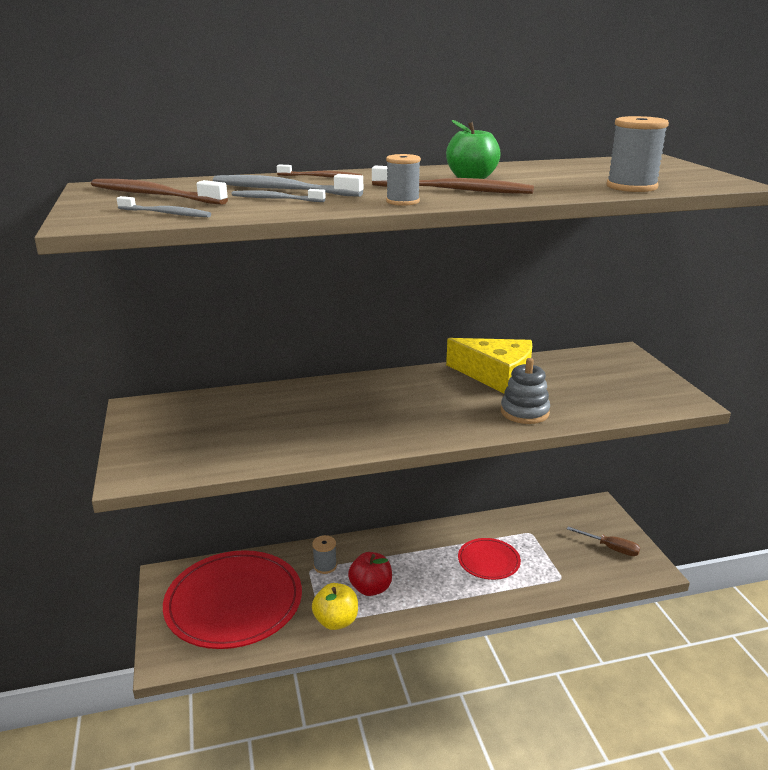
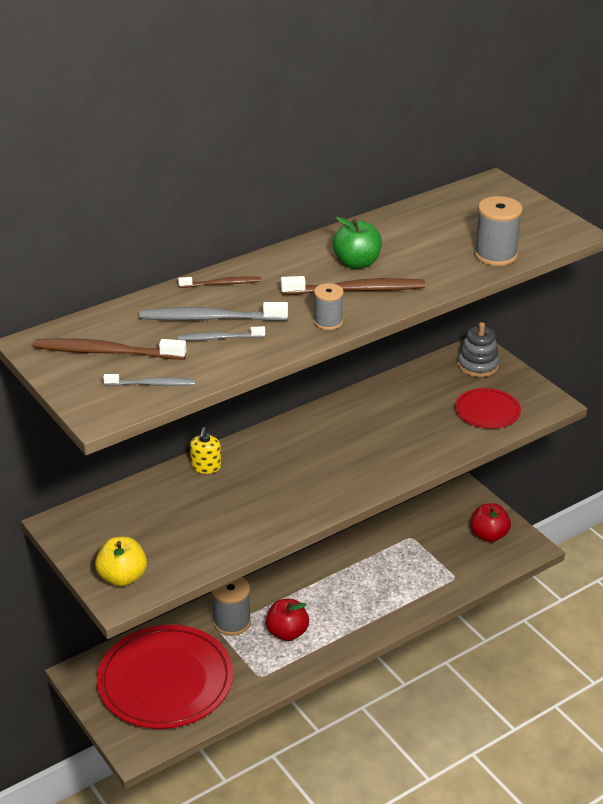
camera: 20 degrees left, 10 degrees up
(304, 390) = (206, 467): none -> yellow soap dispenser
(325, 566) = (232, 622): grey spool -> grey spool, size x1.59
(336, 621) = (271, 672): yellow apple -> yellow apple (122, 577)
(488, 561) = (383, 577): red plate -> red plate (487, 411)
(496, 375) = (375, 407): yellow cheese -> none
(524, 412) = (418, 447): grey stacking toy -> grey stacking toy (478, 365)
(610, 548) = (489, 535): brown screwdriver -> red apple

